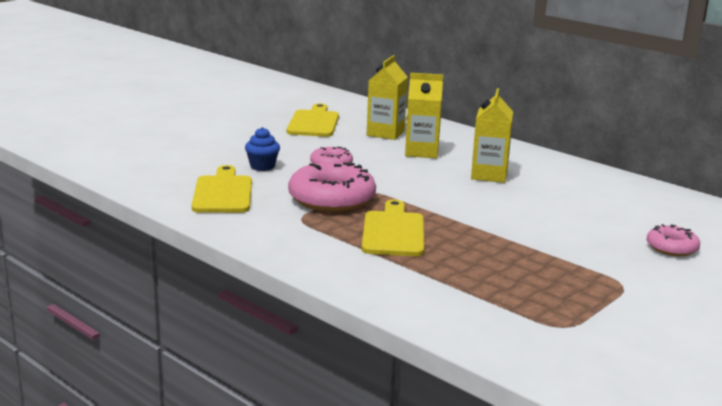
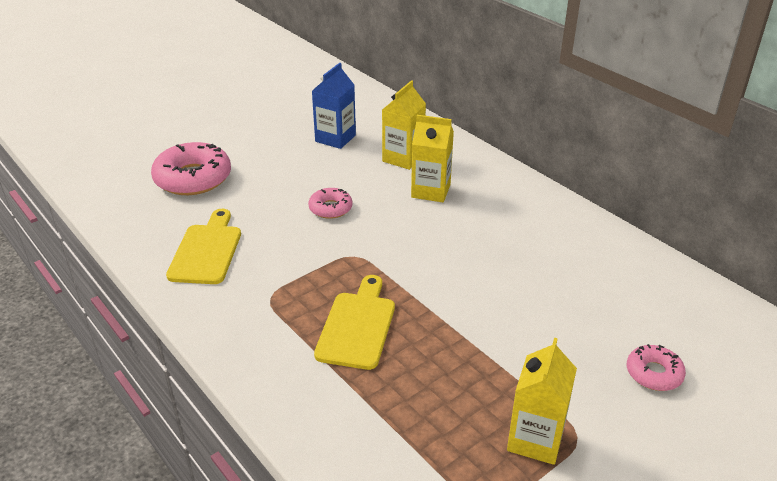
camera: 10 degrees right, 15 degrees up
(262, 166) = (260, 209): blue cupcake -> none
(313, 123) = (335, 138): yellow cutting board -> blue carton
(331, 199) = (312, 266): pink donut -> pink donut (193, 178)
(489, 175) = (490, 233): yellow carton -> yellow carton (535, 439)

